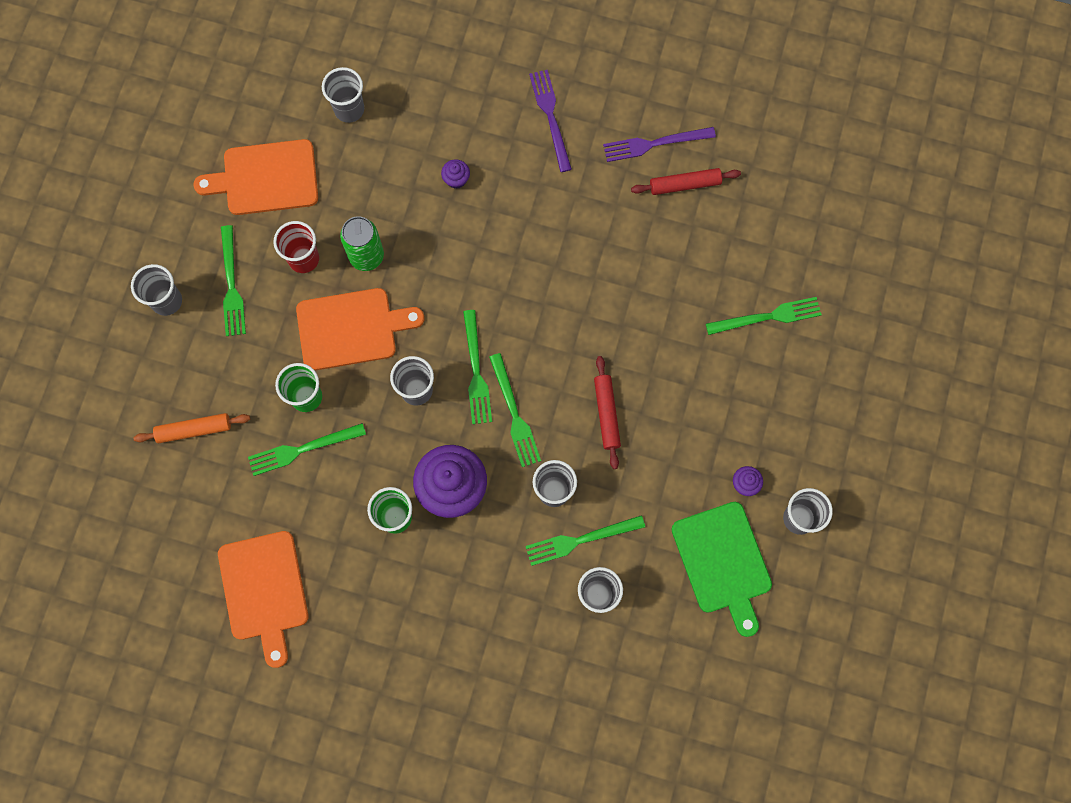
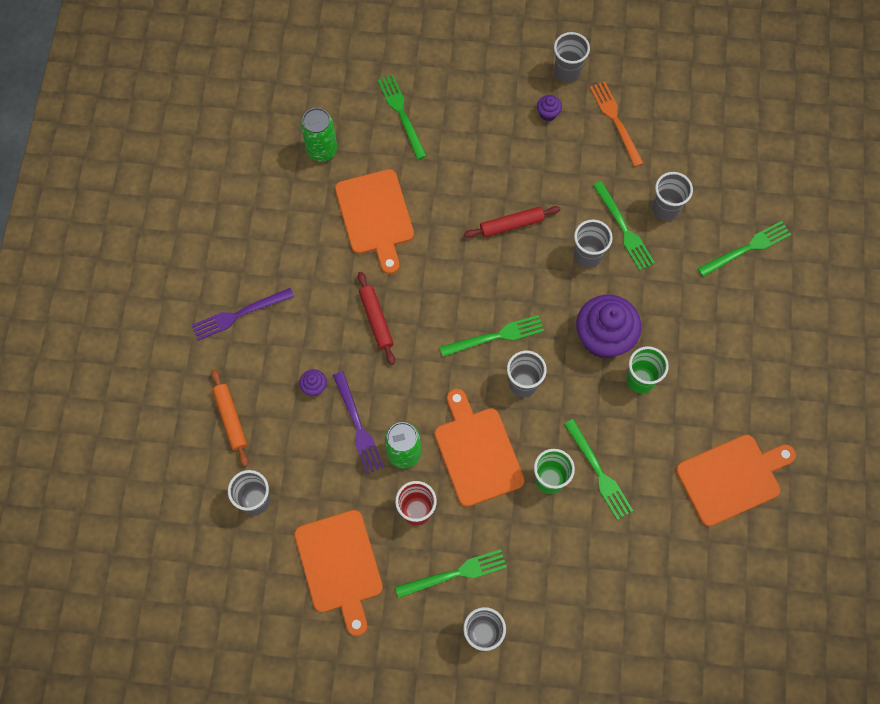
camera: 100 degrees left, 5 degrees down
(194, 430) = (602, 576): orange rolling pin -> orange rolling pin (230, 419)
(514, 413) = (527, 298): green fork -> green fork (746, 248)
(642, 268) = (375, 216): none -> orange cutting board
(655, 143) = (254, 222): purple fork -> purple fork (357, 425)
(685, 185) = (291, 193): red rolling pin -> red rolling pin (376, 320)
(723, 562) = (616, 121): green cutting board -> orange fork
(733, 224) = (322, 150): none -> green can

